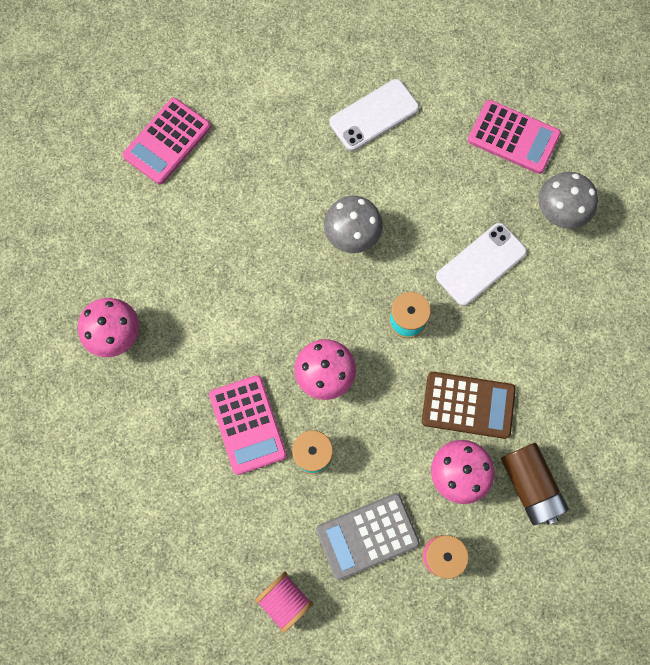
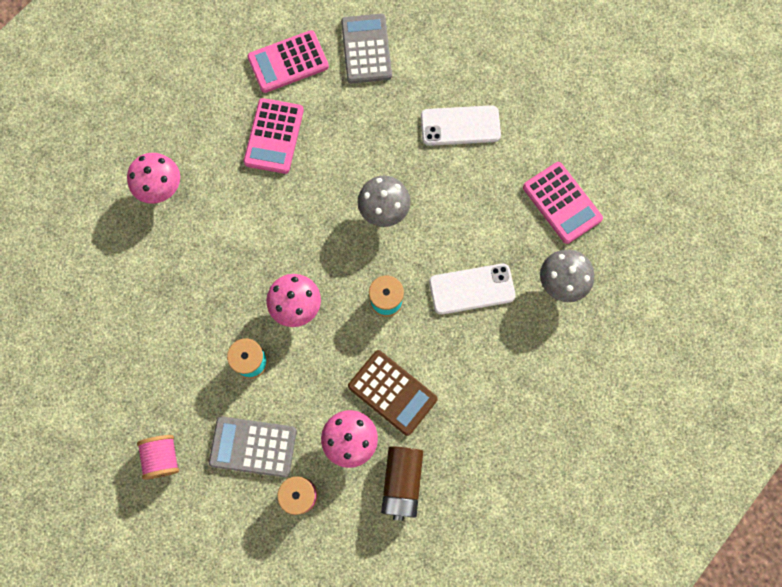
camera: 30 degrees right, 0 degrees up
(237, 89) = (366, 49): none -> grey calculator
(248, 424) = (216, 311): pink calculator -> pink calculator (274, 136)

